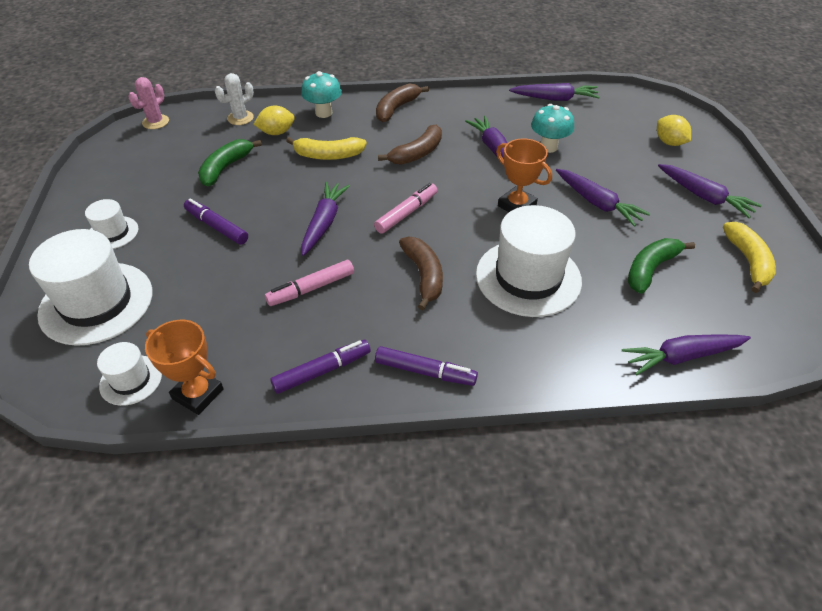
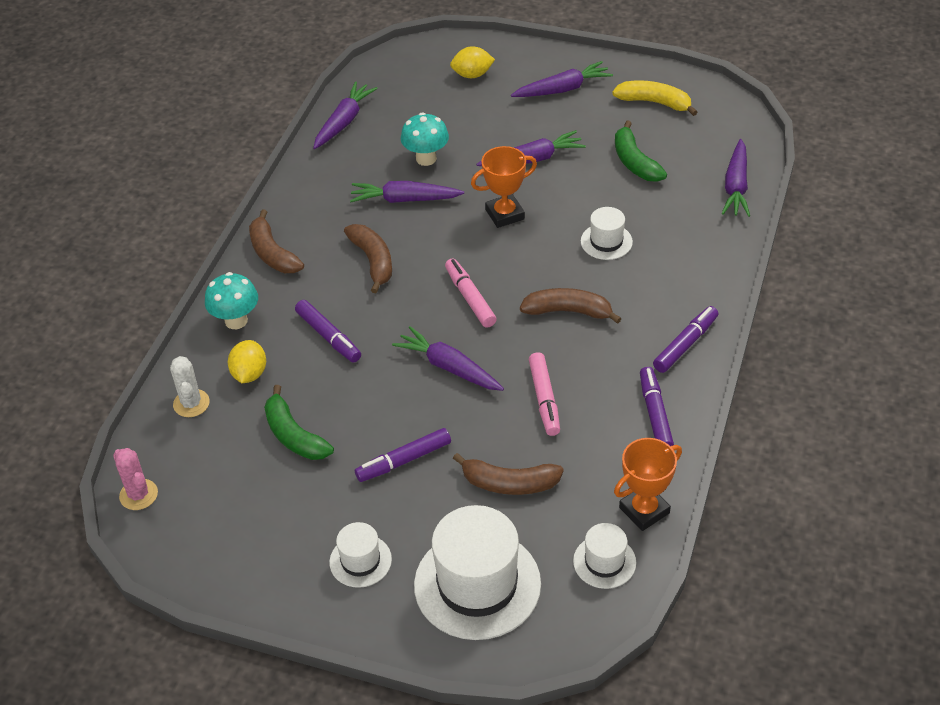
camera: 65 degrees left, 0 degrees up
(208, 292) = (509, 483): none -> brown banana
(328, 155) = (328, 336): yellow banana -> purple marker
(528, 277) = (606, 241): white hat -> white hat, size x0.50

